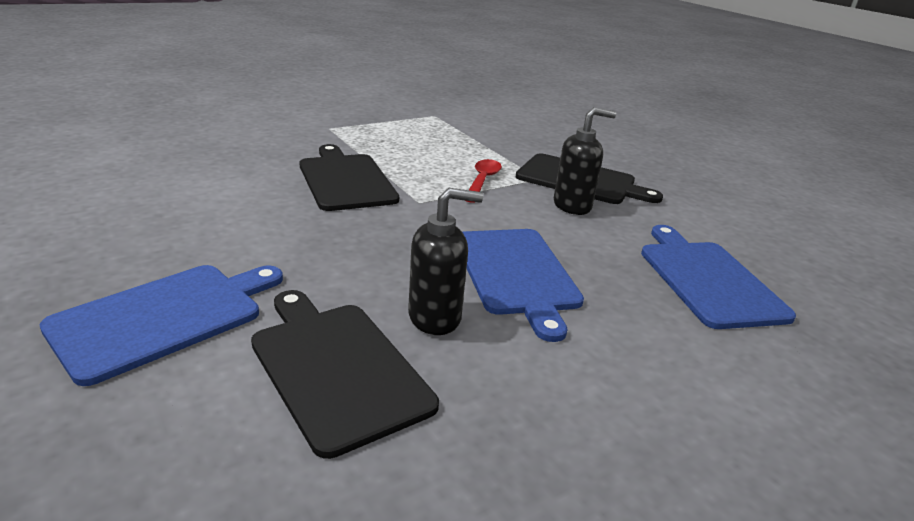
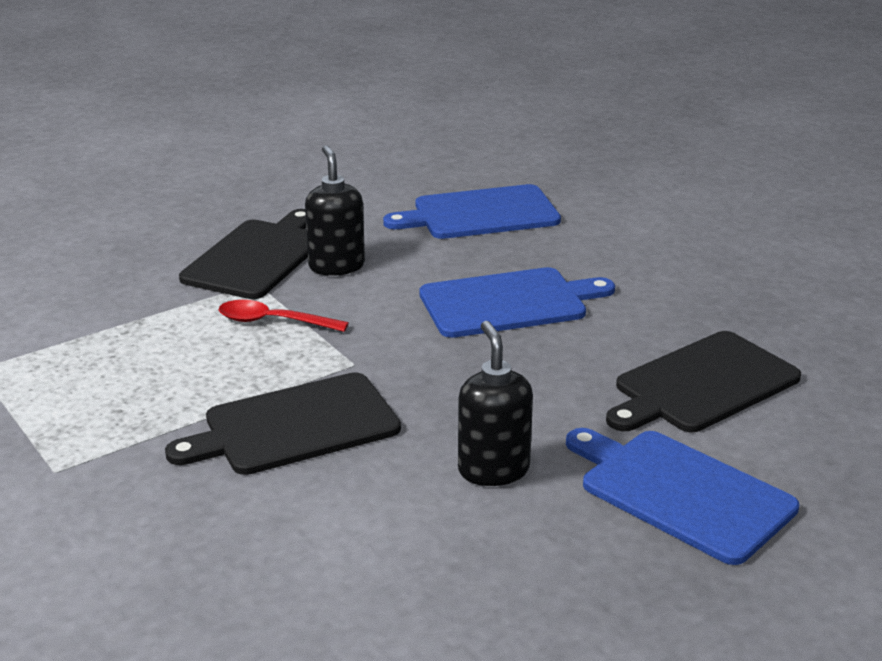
camera: 90 degrees left, 0 degrees up
(435, 317) = (605, 343): black soap dispenser -> black soap dispenser (493, 470)

